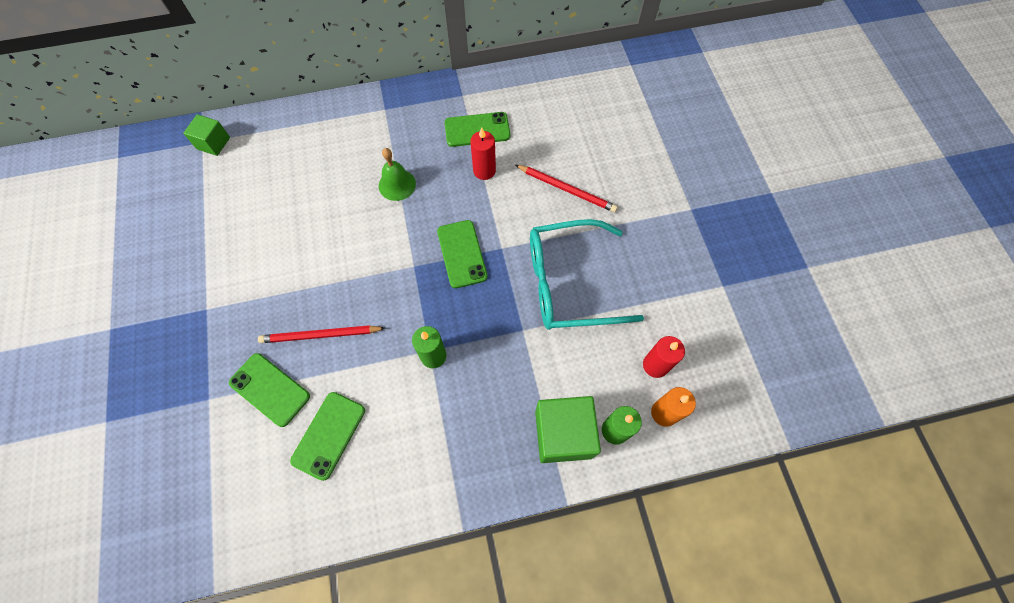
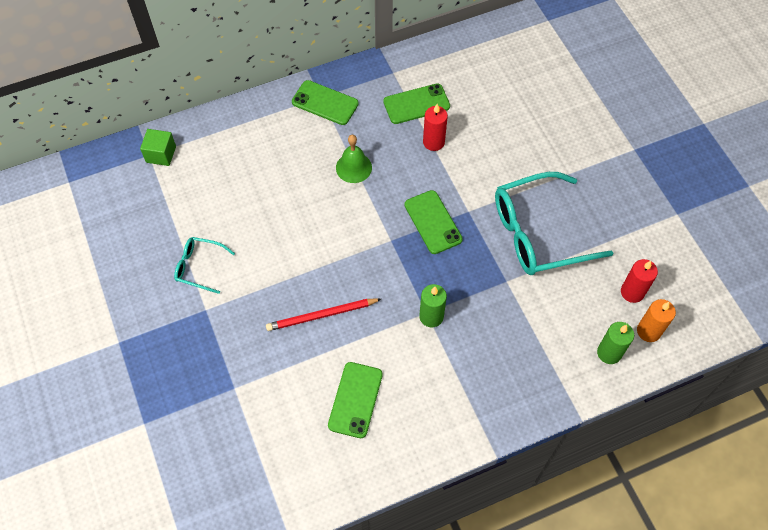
camera: 10 degrees left, 5 degrees down
(214, 263) = (199, 267): none -> turquoise glasses
(270, 389) = (289, 370): green phone -> green phone (325, 103)
(563, 434) = (564, 363): green cube -> none
(567, 189) = (516, 148): red pencil -> none

